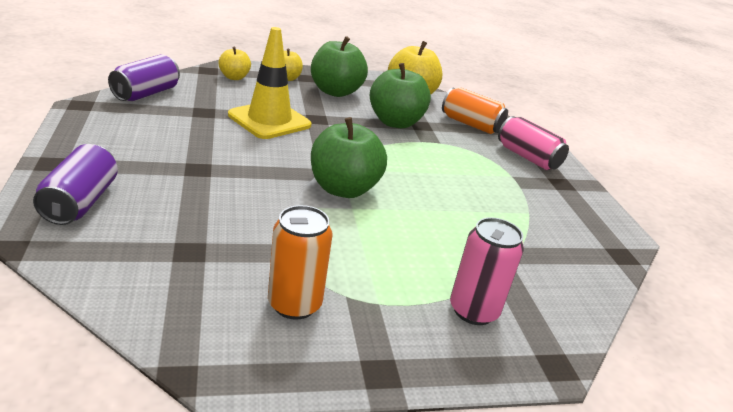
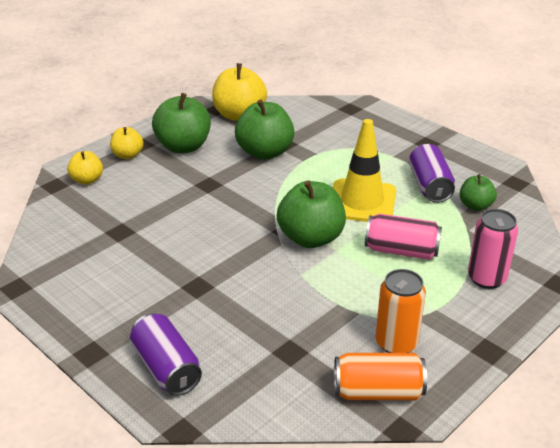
camera: 30 degrees left, 5 degrees up
(146, 93) = (47, 242): purple can -> purple can (429, 186)
(269, 120) = (178, 208): yellow traffic cone -> yellow traffic cone (362, 202)
(471, 124) = (315, 121): orange can -> orange can (378, 392)
(528, 157) = (384, 131): pink can -> pink can (401, 251)
(547, 249) = (475, 206): none -> green apple

